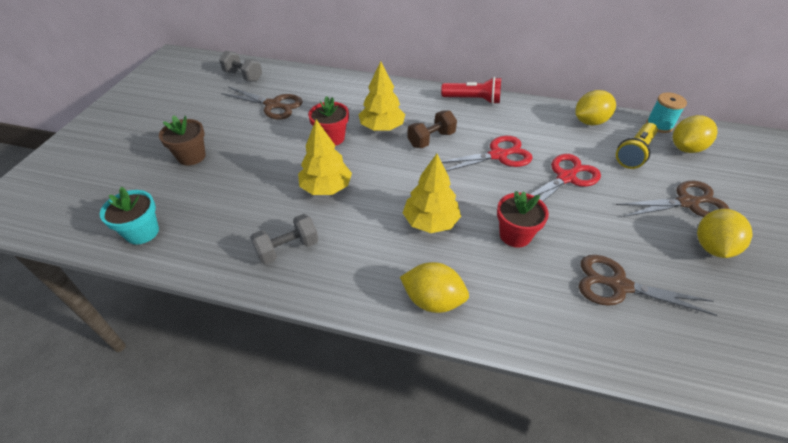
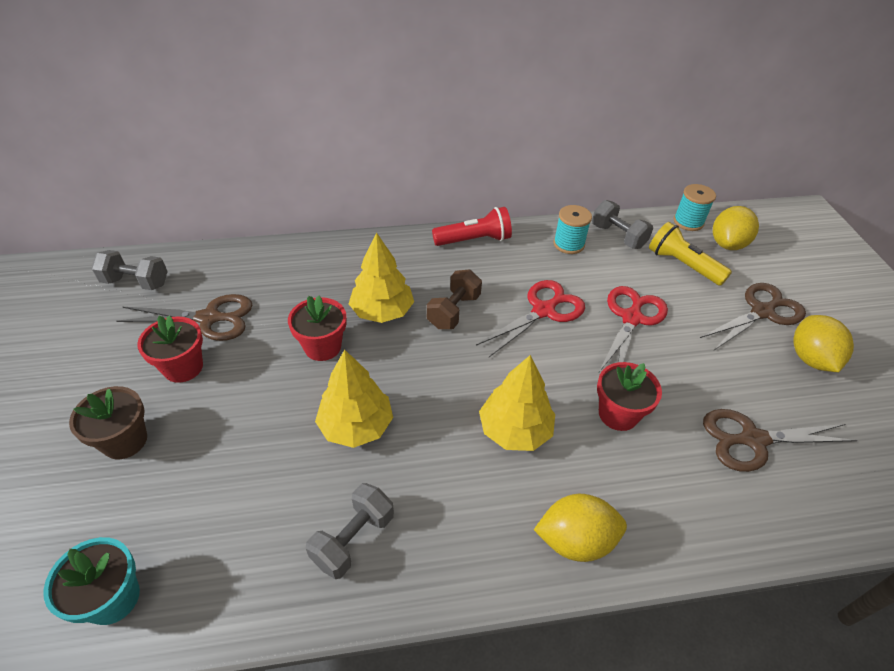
camera: 25 degrees left, 0 degrees up
(243, 127) = (183, 367): none -> red flower pot
(545, 118) = (568, 244): none -> turquoise spool
(589, 122) = (618, 236): yellow lemon -> grey dumbbell
(634, 153) = (682, 265): yellow flashlight -> yellow flashlight turned 120 degrees clockwise

